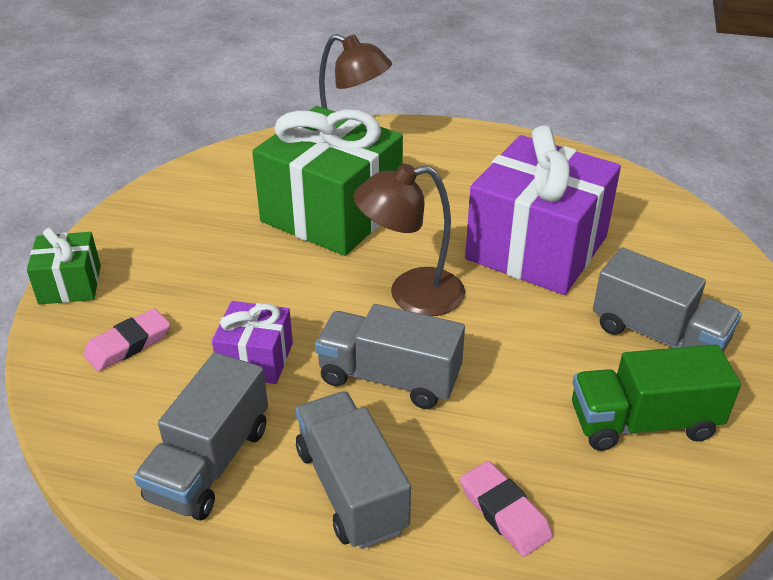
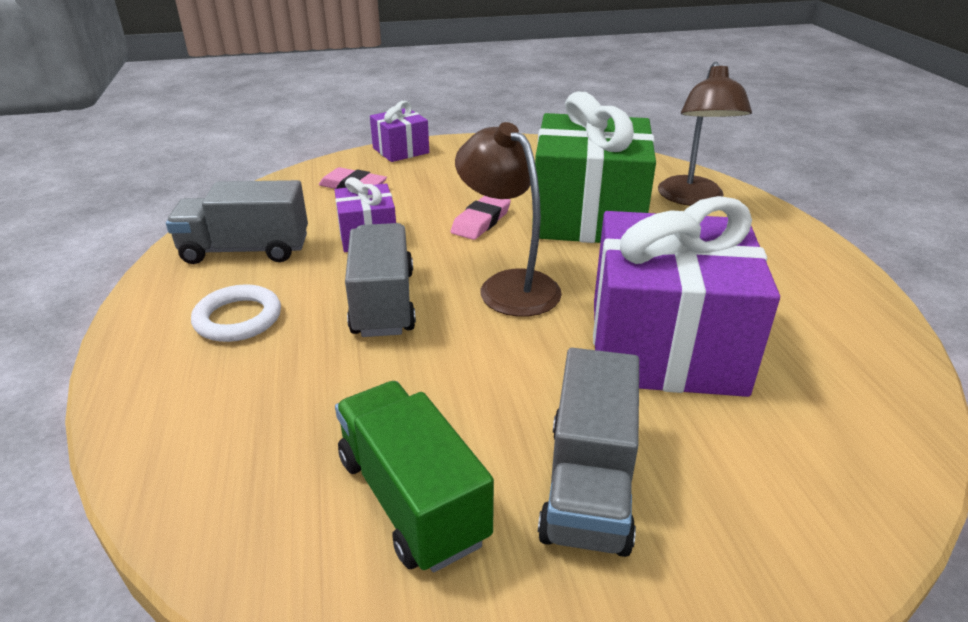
camera: 65 degrees right, 5 degrees down
(70, 284) = (400, 150): green gift -> purple gift
(351, 489) = (238, 318): grey truck -> white ring
(504, 512) = (233, 414): pink eraser -> pink eraser (481, 221)

